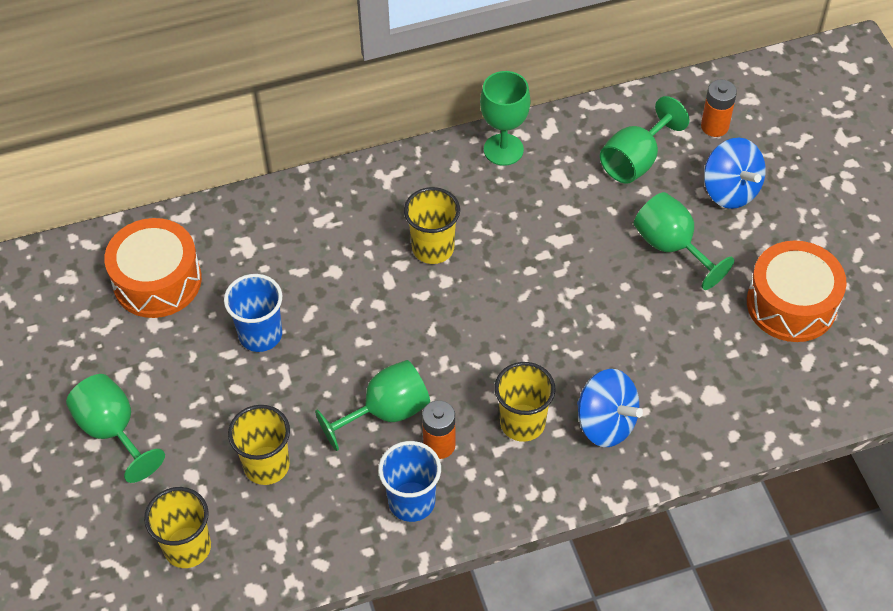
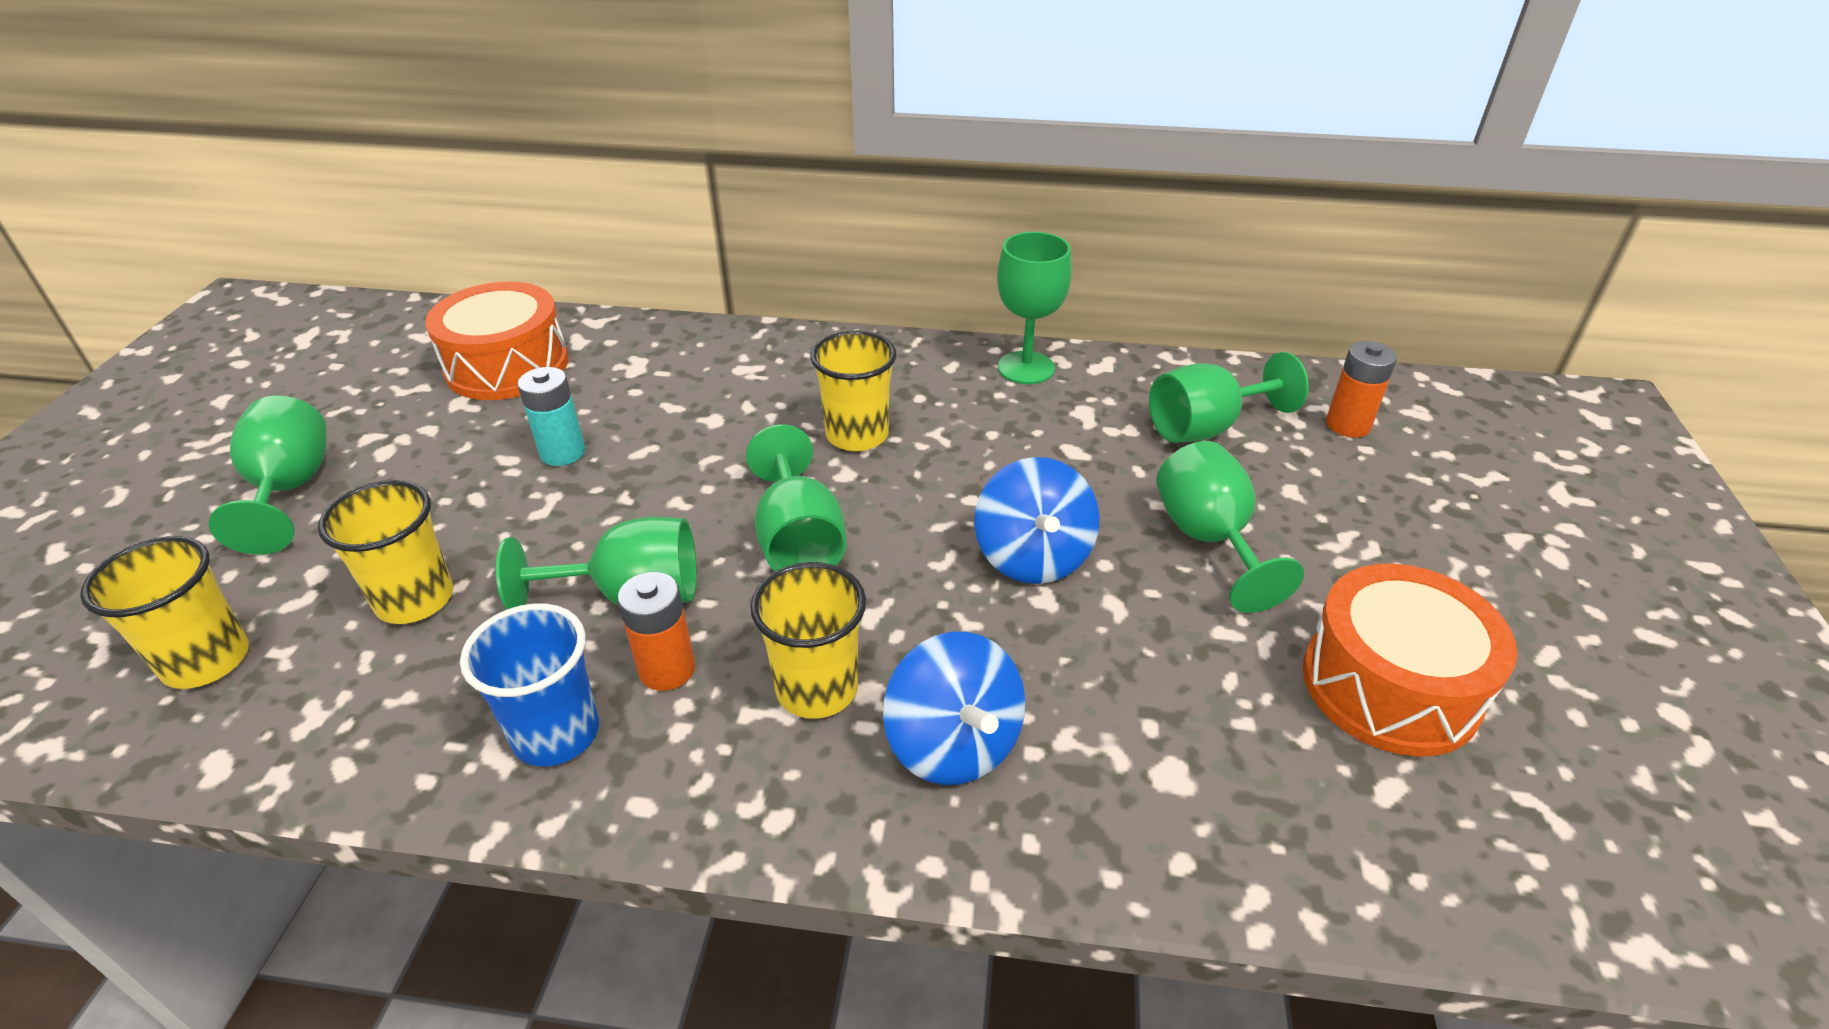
camera: 25 degrees right, 15 degrees down
(260, 335) = (563, 452): blue cup -> turquoise battery
(452, 339) = (799, 541): none -> green goblet
(730, 190) = (1340, 501): blue spinning top -> blue spinning top (1032, 557)

